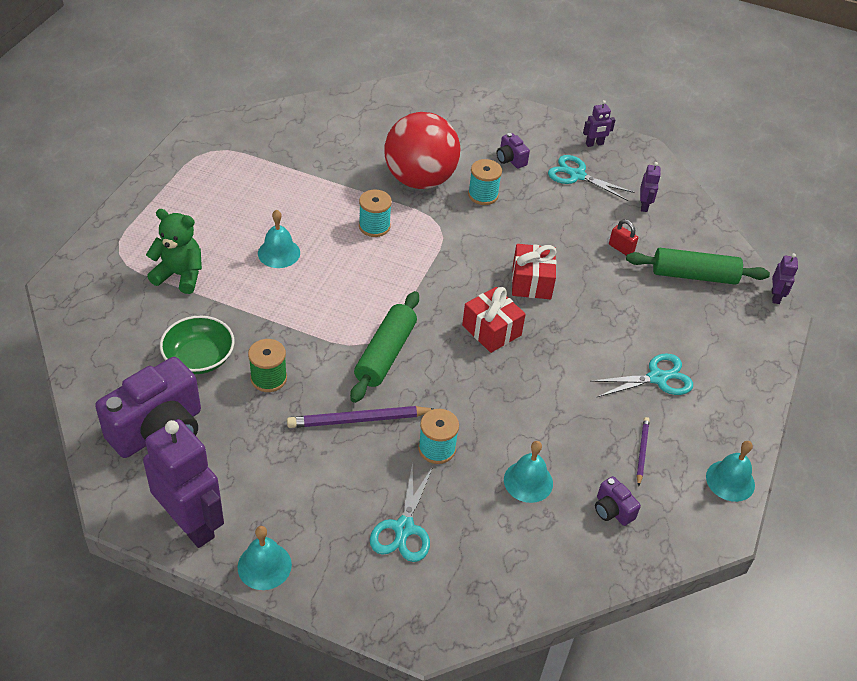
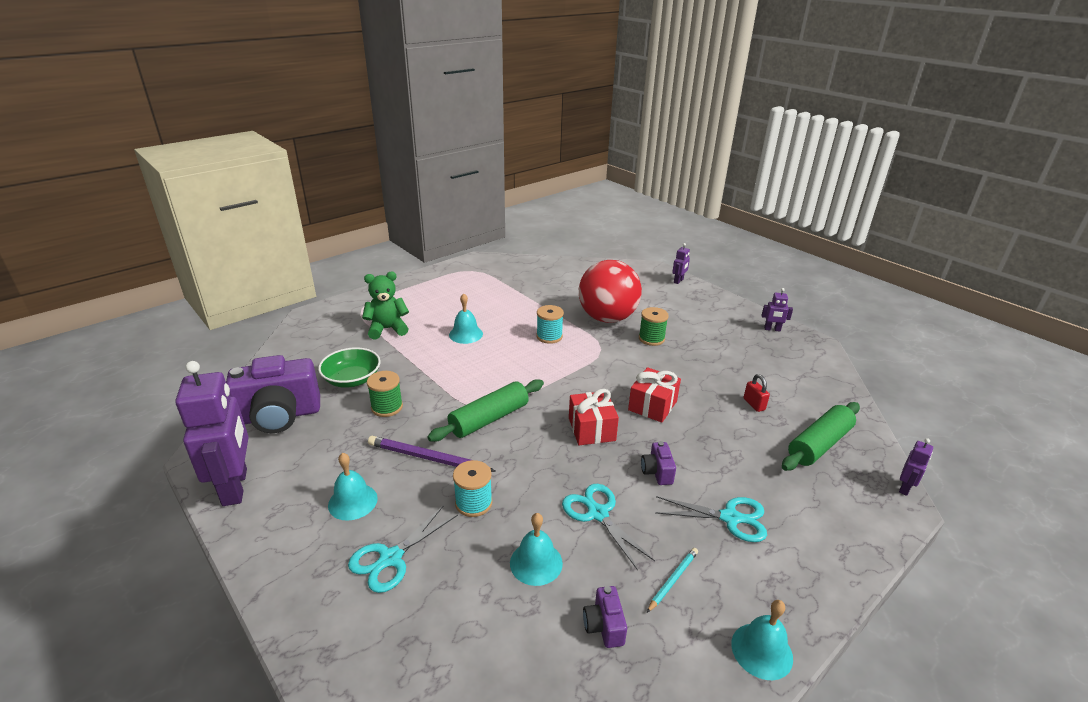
camera: 30 degrees right, 15 degrees down
(180, 275) = (387, 329): green teddy bear -> green teddy bear turned 60 degrees counterclockwise
(264, 565) = (254, 541): turquoise bell -> turquoise bell (352, 501)
(483, 195) = (651, 338): turquoise spool -> green spool
(510, 159) = (690, 323): purple camera -> purple camera (657, 472)
(577, 175) = (743, 345): turquoise scissors -> turquoise scissors (598, 514)
(642, 451) = (673, 580): purple pencil -> turquoise pencil
(644, 205) = (795, 380): purple robot -> purple robot (678, 281)
(694, 275) = (819, 444): green rolling pin -> green rolling pin turned 75 degrees counterclockwise

